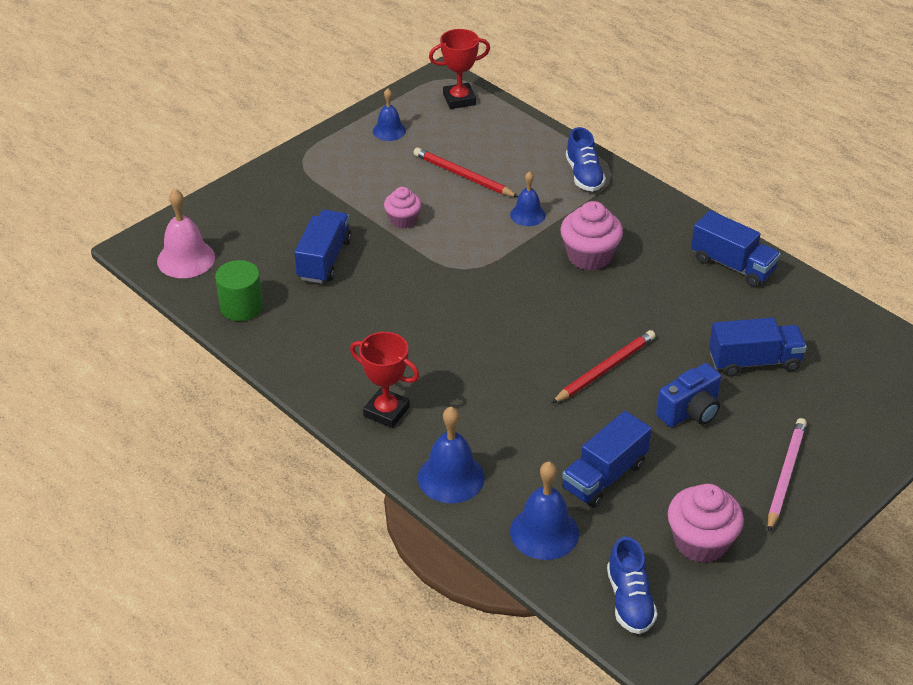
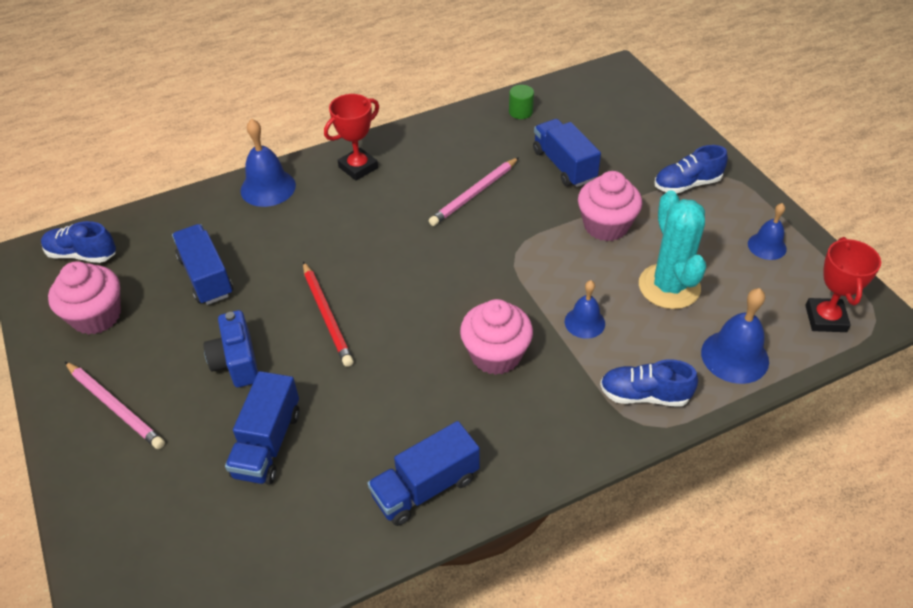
camera: 110 degrees right, 5 degrees up
(186, 259) = (594, 91): pink bell -> none
(241, 307) = (520, 112): green cylinder -> green cylinder, size x0.66
(324, 180) = (687, 184): none -> blue shoe
(324, 259) = (564, 165): blue truck -> blue truck turned 150 degrees counterclockwise
(393, 312) = (474, 194): none -> pink pencil
(403, 220) = (606, 226): pink cupcake -> pink cupcake, size x1.61
(463, 176) = (669, 286): red pencil -> turquoise cactus
(544, 532) = (179, 225): blue bell -> blue bell (734, 356)

